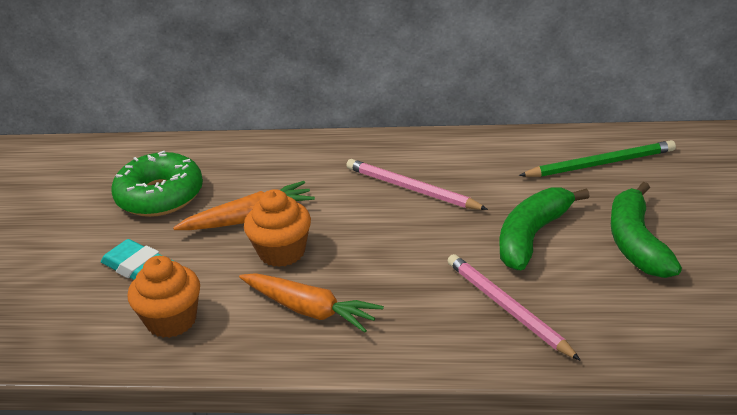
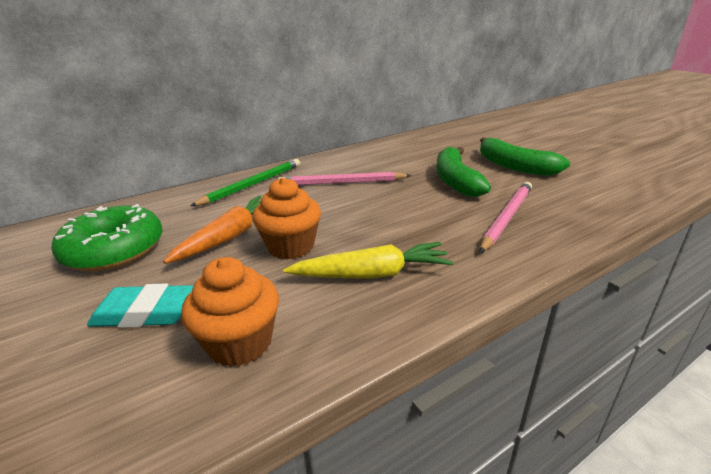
camera: 40 degrees left, 5 degrees down
(310, 310) = (372, 274): orange carrot -> yellow carrot
(508, 308) = (506, 217): pink pencil -> pink pencil turned 105 degrees clockwise
(600, 164) = (435, 144): green pencil -> green pencil (252, 185)

